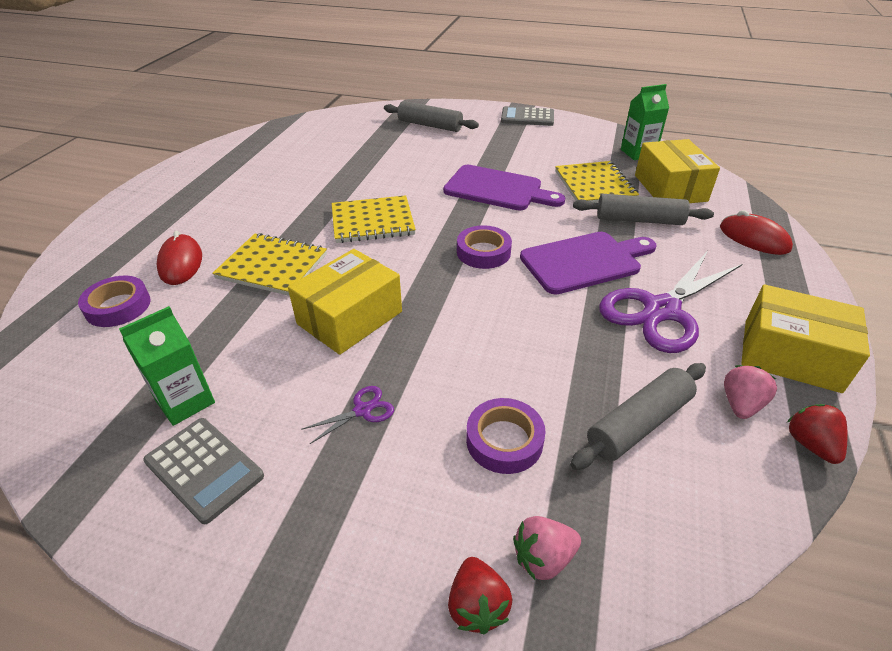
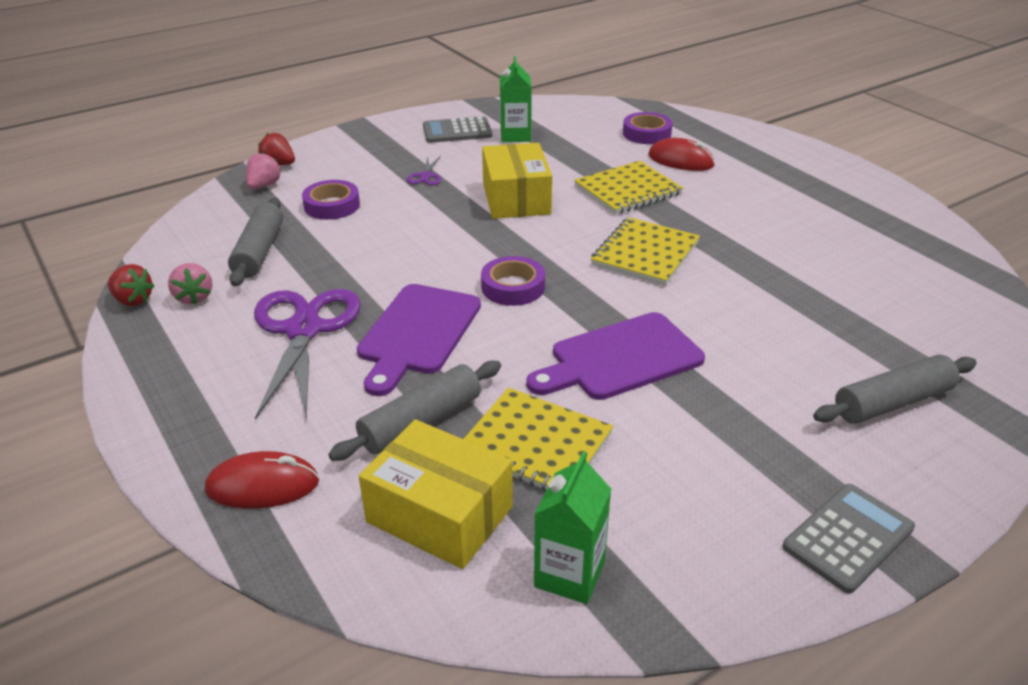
camera: 130 degrees right, 5 degrees down
(790, 355) = (166, 356): yellow box -> none

